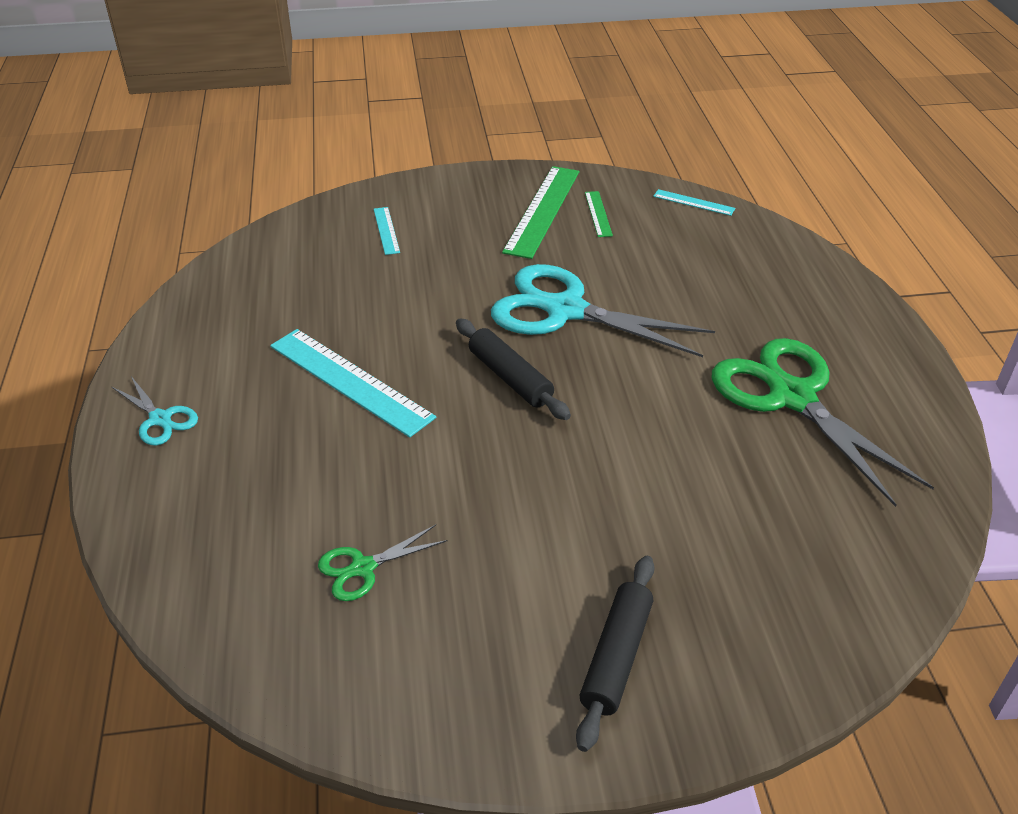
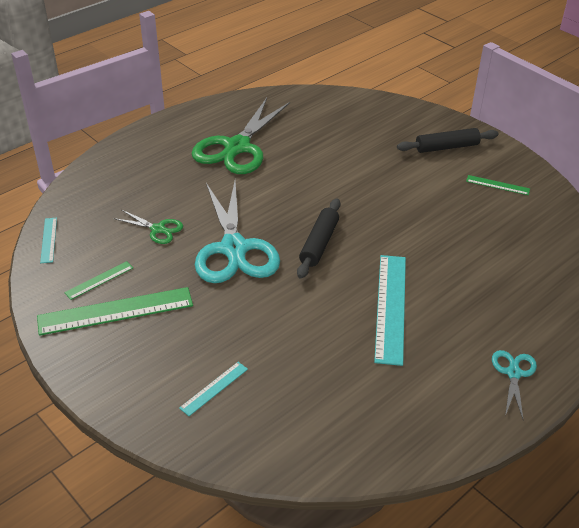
camera: 125 degrees left, 0 degrees up
(363, 568) = (496, 230): green scissors -> green scissors (158, 229)
(455, 654) = (497, 185): none -> green ruler

